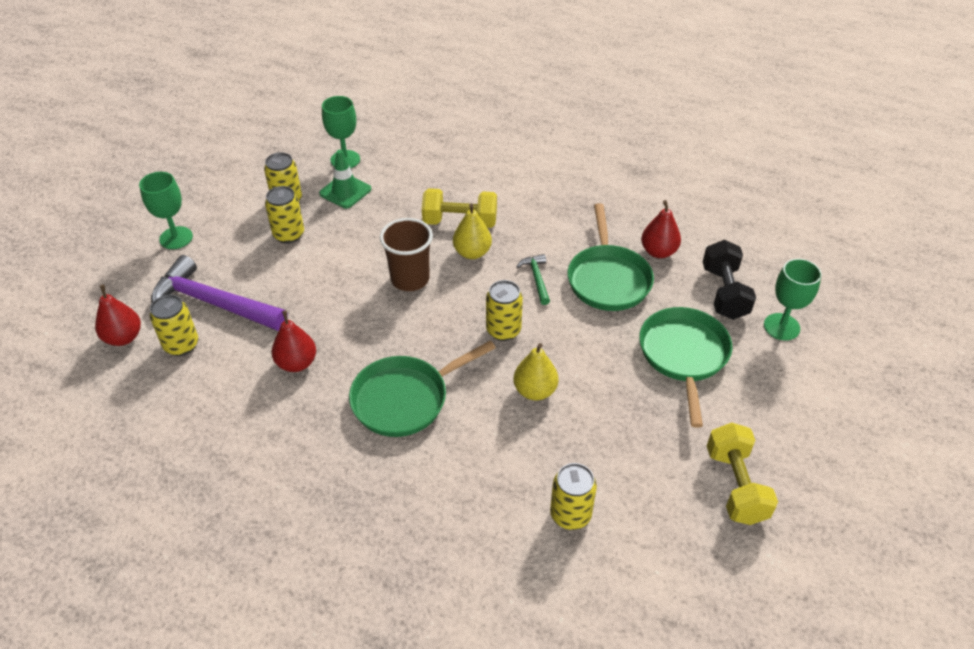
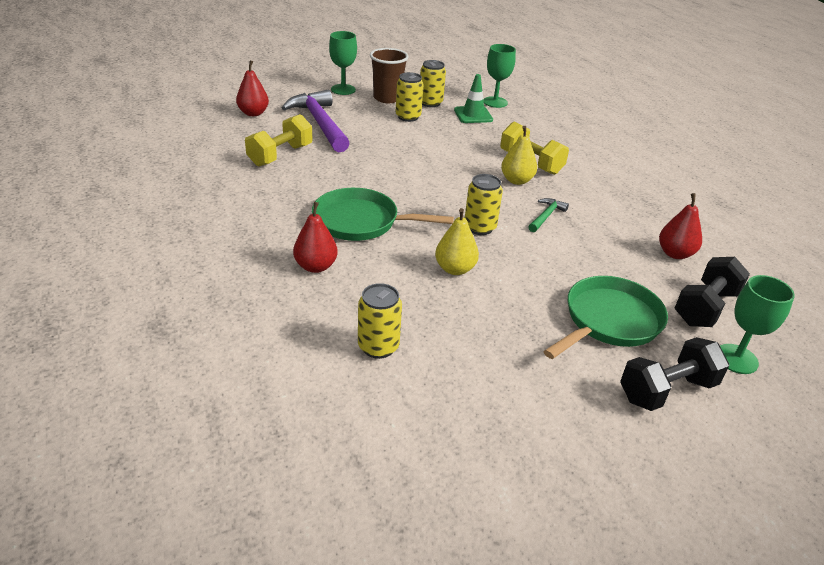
camera: 40 degrees right, 10 degrees down
(181, 345) = (276, 131): yellow can -> none
(297, 363) = (323, 170): red pear -> red pear (316, 266)
(410, 279) = (453, 171): brown cup -> brown cup (387, 98)
(608, 279) = (605, 245): green pan -> none
(735, 485) = (539, 424): yellow dumbbell -> yellow dumbbell (280, 155)
(772, 389) = (667, 390): none -> black dumbbell

